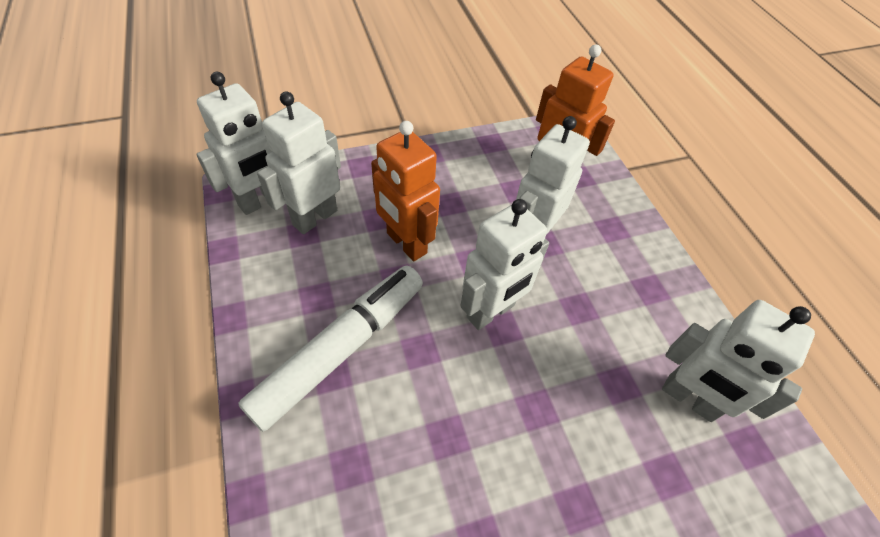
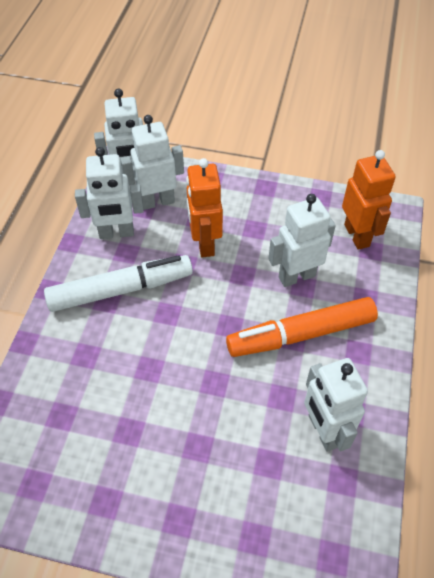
camera: 35 degrees right, 0 degrees up
(491, 312) = (229, 312): white robot -> white robot (116, 233)
(583, 299) = (301, 334): none -> orange marker

